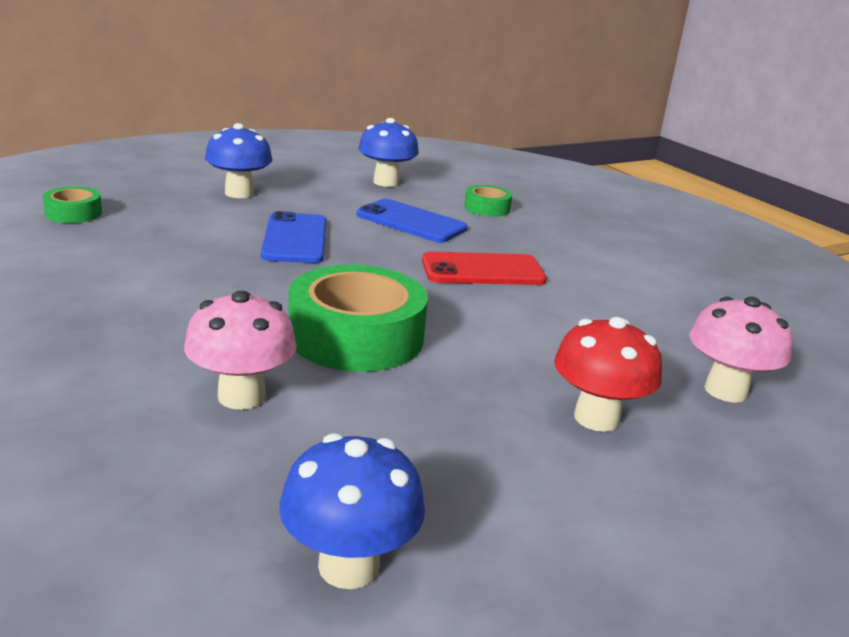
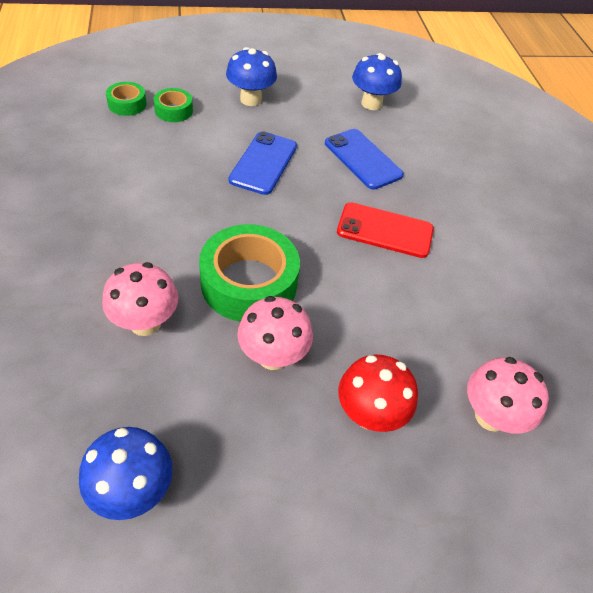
camera: 20 degrees right, 25 degrees up
(438, 393) = (273, 356): none -> pink mushroom
(487, 208) = (436, 152): green tape -> green tape (174, 110)

